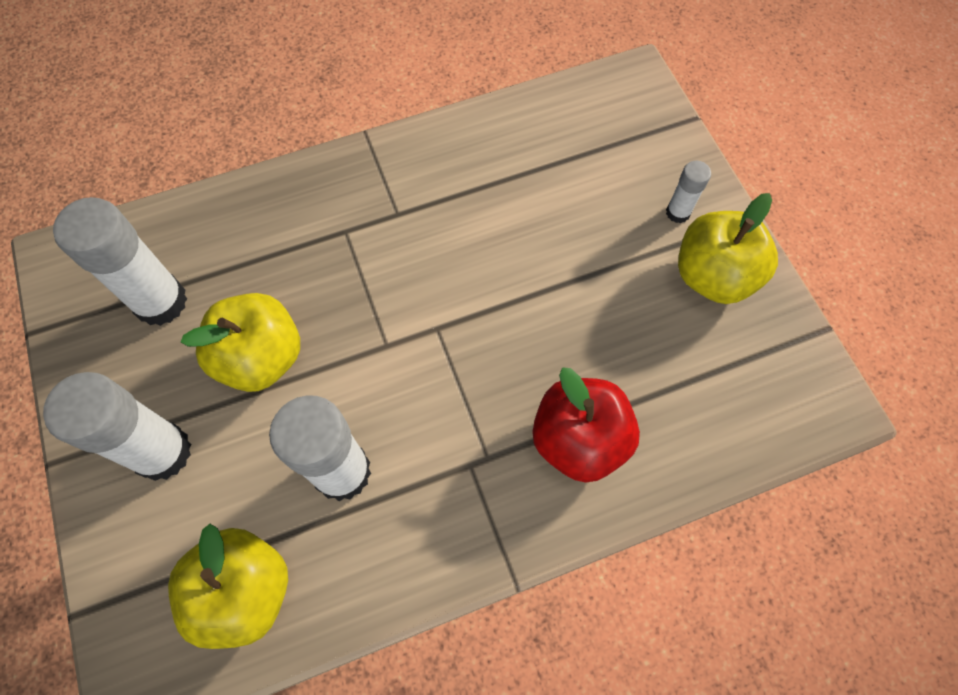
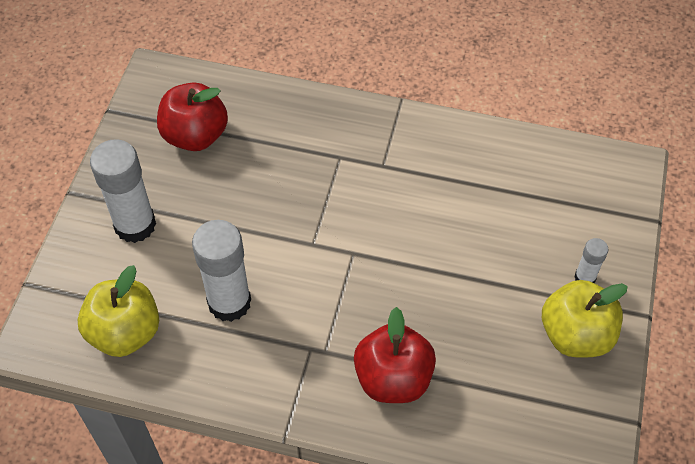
camera: 35 degrees right, 10 degrees down
(160, 302) = (195, 135): white glue stick -> red apple
(261, 357) = (230, 204): yellow apple -> none

